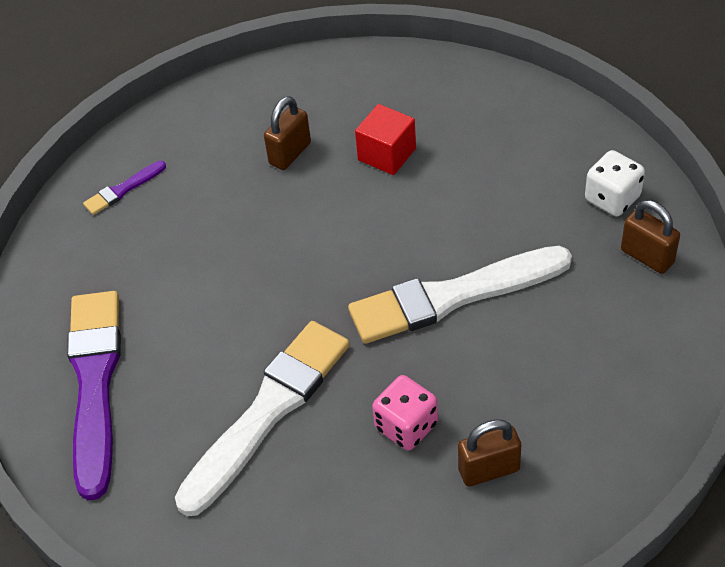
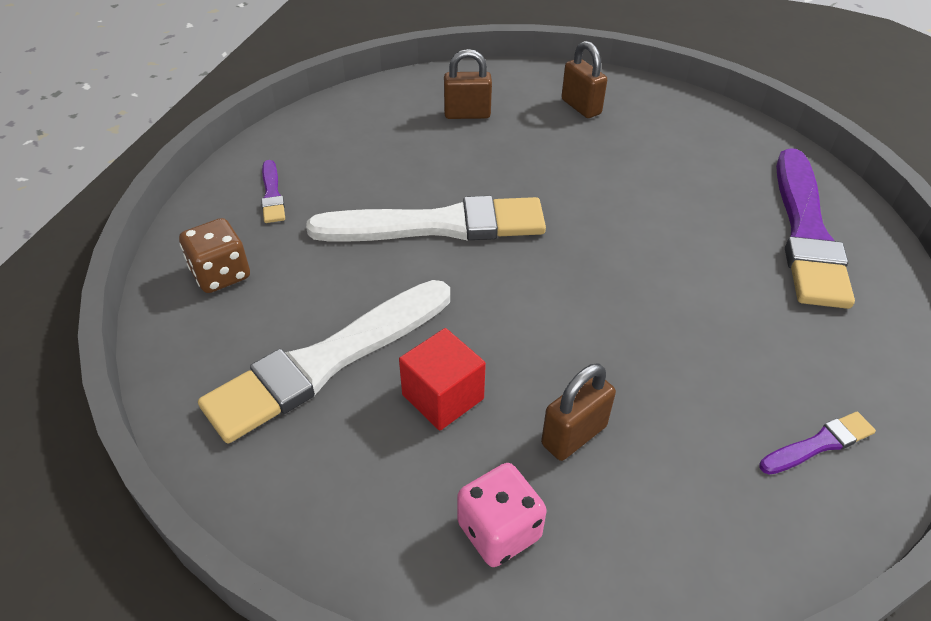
camera: 170 degrees left, 5 degrees down
(267, 412) = (636, 179): white brush -> white brush (327, 361)
(406, 426) = (520, 148): pink dice -> pink dice (499, 531)
(612, 198) = (221, 274): white dice -> brown dice
(631, 289) = (272, 195): none -> purple brush
(647, 256) = (236, 215): brown padlock -> brown padlock (581, 107)

